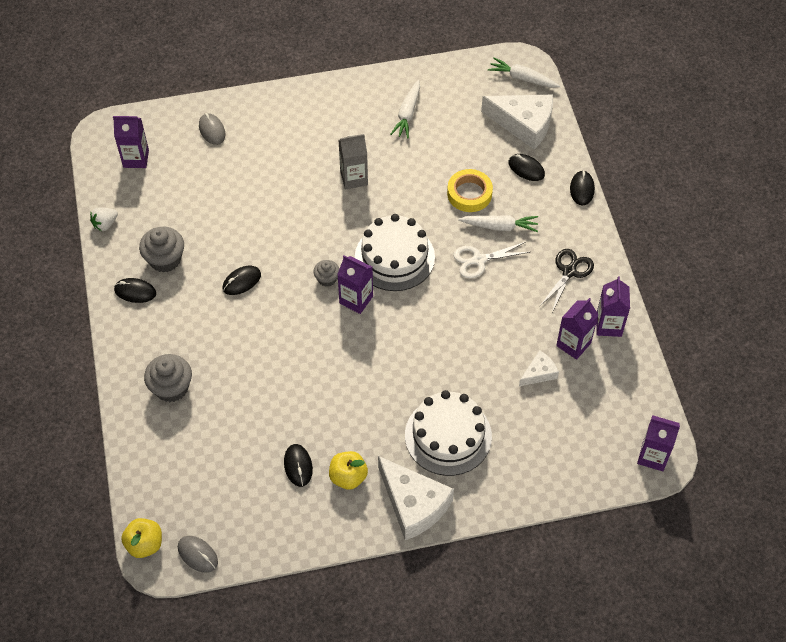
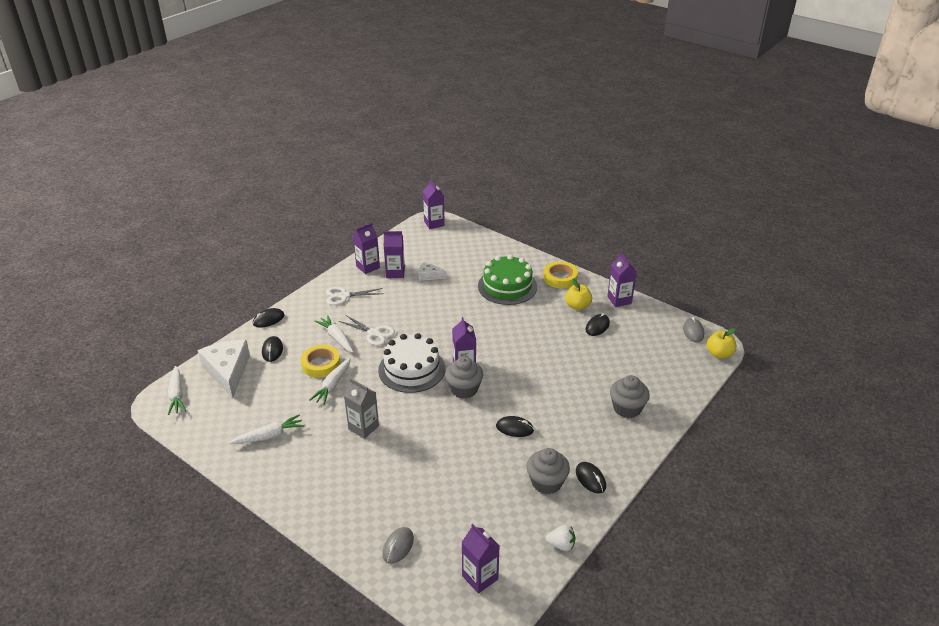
camera: 130 degrees left, 20 degrees down
(317, 530) = (619, 300): none -> purple carton
(327, 279) = (464, 389): grey cupcake -> grey cupcake, size x1.71
(413, 504) = (560, 278): white cheese -> yellow tape
(430, 186) = (333, 385): none -> white carrot
(448, 436) = (507, 286): white cake -> green cake
(569, 272) = (344, 296): black scissors -> white scissors

